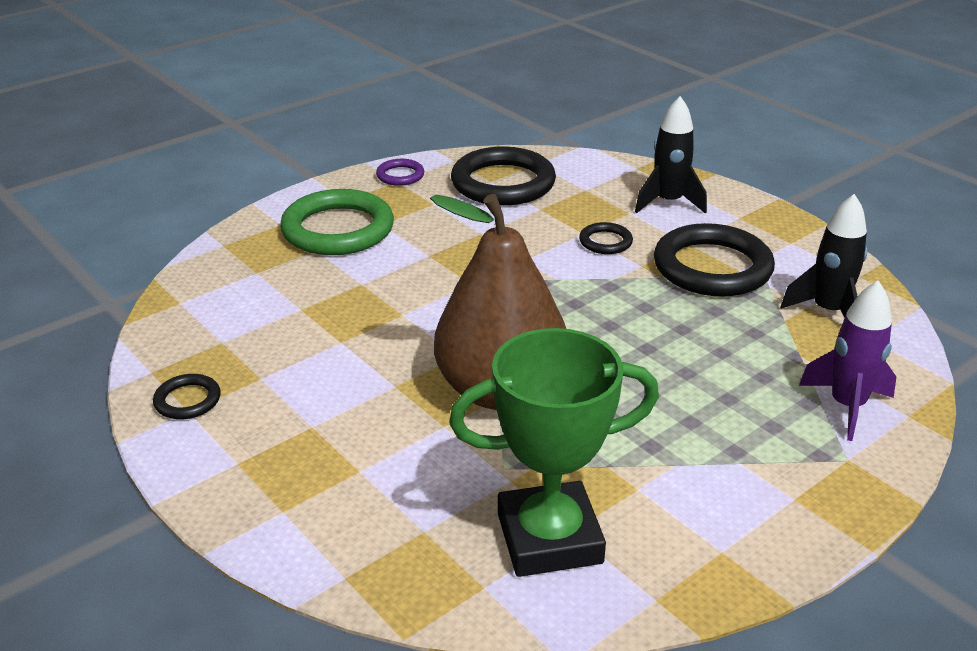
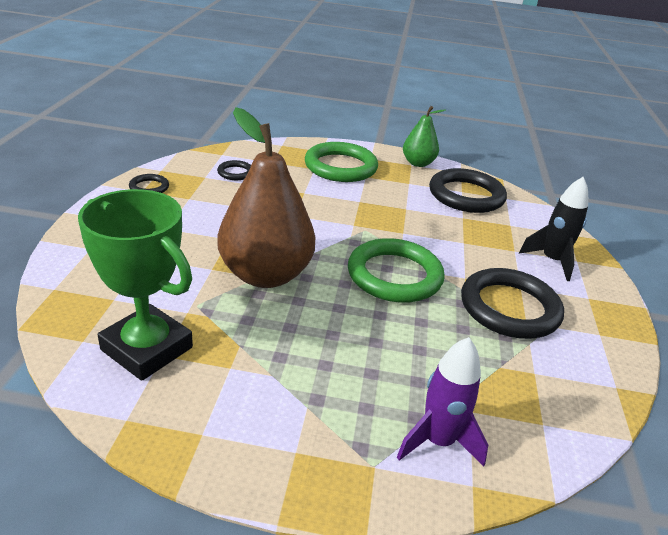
camera: 45 degrees right, 0 degrees up
(400, 175) = (418, 163): purple ring -> green pear
(594, 305) = (394, 275): none -> green ring
(605, 242) = (467, 254): black ring -> black ring (235, 173)
(828, 312) = (542, 386): black rocket -> none

